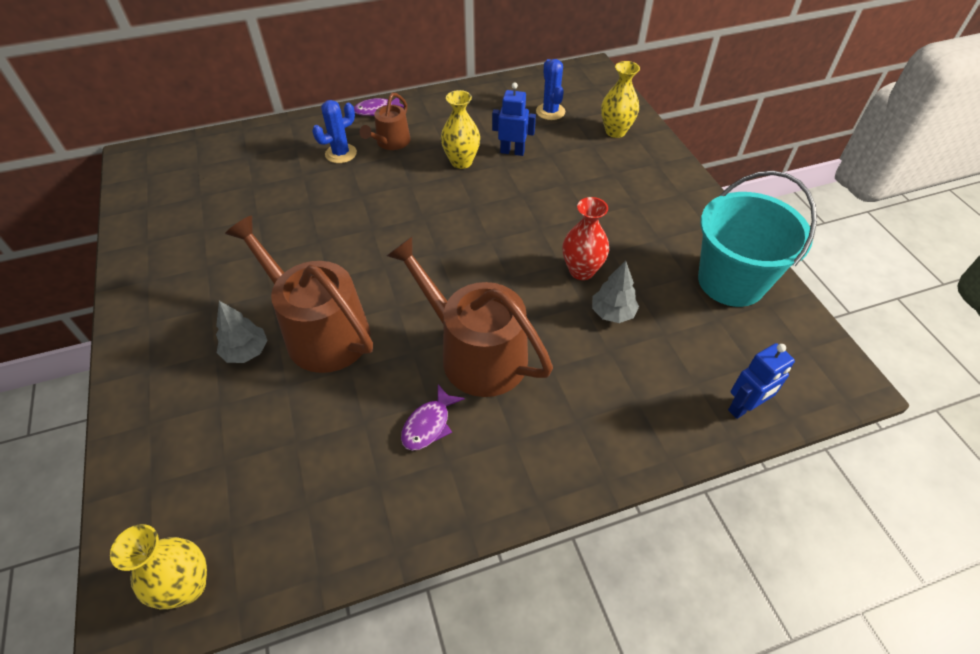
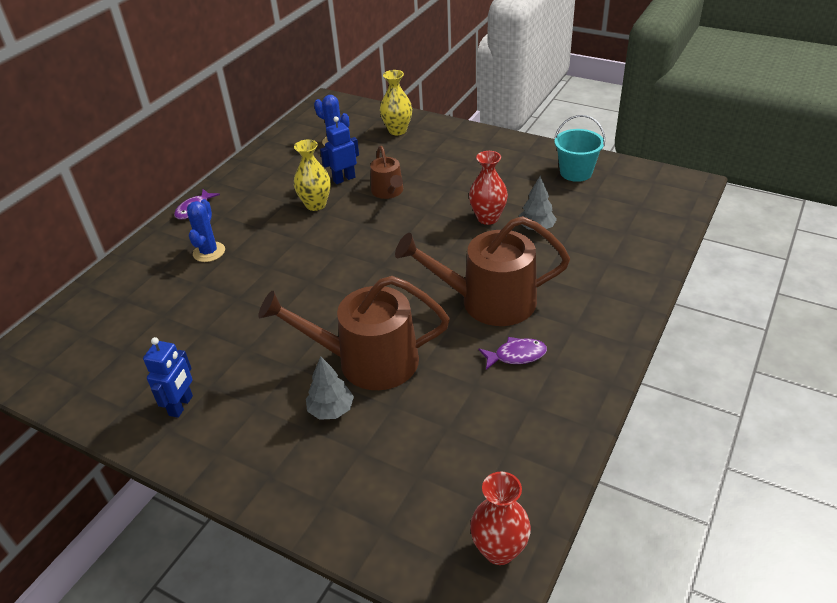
camera: 40 degrees left, 10 degrees down
(188, 586) = (499, 550): yellow vase -> red vase
(391, 142) = (240, 223): brown watering can -> brown watering can (388, 191)
(429, 424) = (516, 355): purple fish -> purple fish turned 90 degrees counterclockwise
(731, 281) = (576, 172): turquoise bucket -> turquoise bucket, size x0.62
(744, 407) = (662, 227): blue robot -> blue robot (181, 406)

